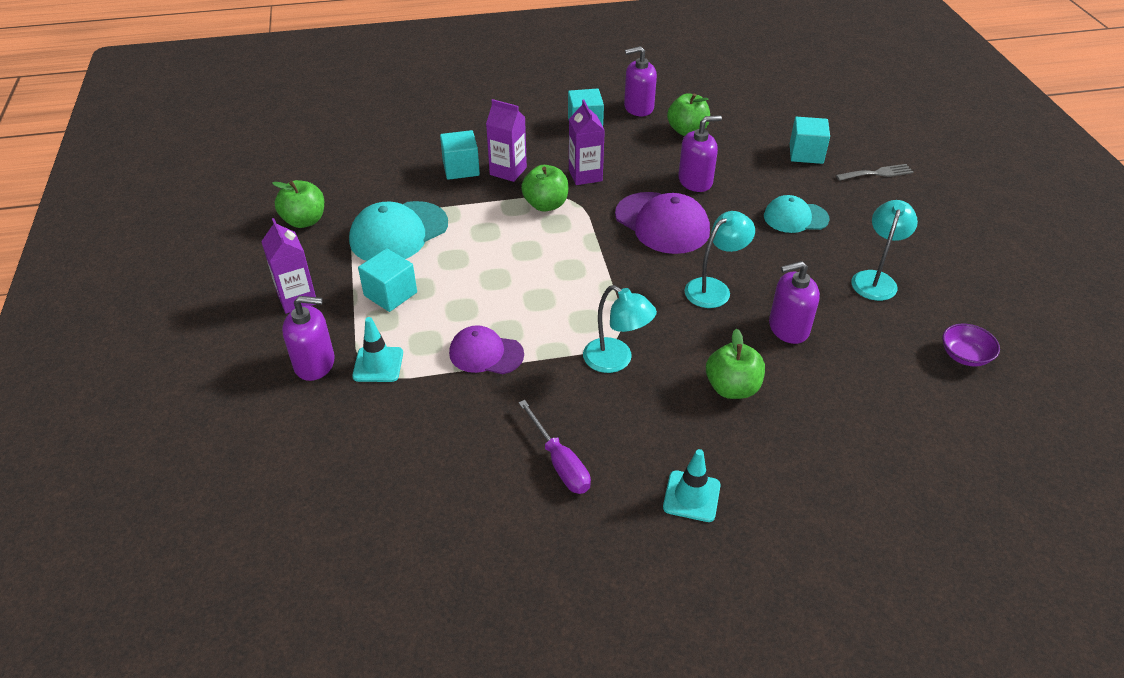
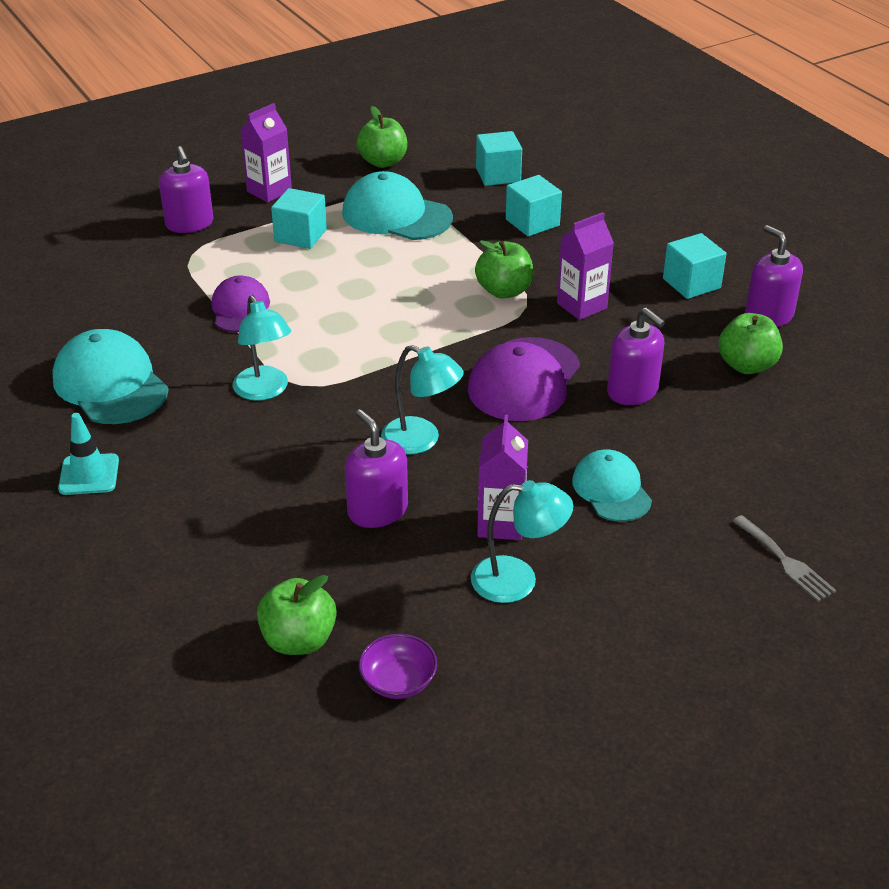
camera: 70 degrees right, 5 degrees down
(378, 364) = (201, 255): turquoise traffic cone -> none
(508, 171) = (550, 253): purple carton -> purple carton (501, 523)
(559, 462) = (110, 384): purple screwdriver -> turquoise cap
(616, 360) = (264, 391): turquoise lamp -> turquoise lamp turned 45 degrees counterclockwise
(732, 388) = (254, 479): green apple -> green apple (299, 640)
(806, 154) = (780, 481): turquoise cube -> turquoise cube (498, 175)

